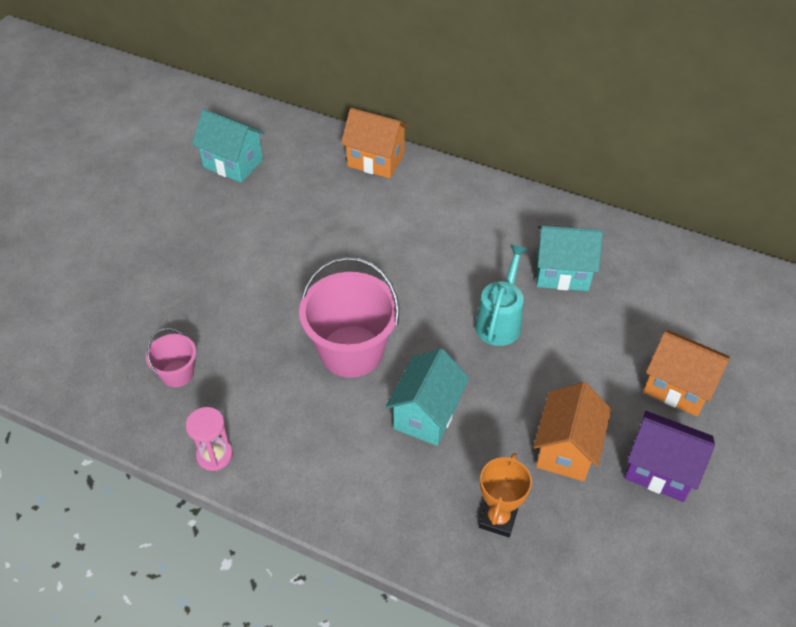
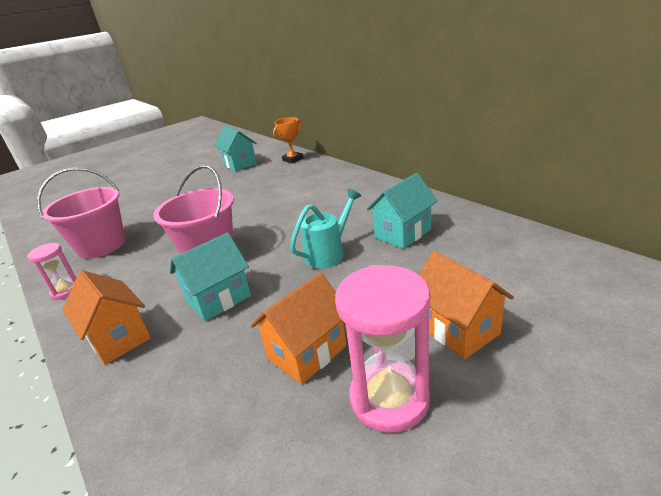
camera: 30 degrees right, 20 degrees down
(177, 373) = (101, 245): pink bucket -> pink bucket, size x1.99
(376, 160) = (320, 168): orange house -> orange house (119, 338)
(498, 518) = (197, 392): orange trophy -> orange trophy (293, 159)
(562, 273) = (402, 233): turquoise house -> turquoise house turned 75 degrees counterclockwise
(660, 470) = (389, 398): purple house -> pink hourglass

